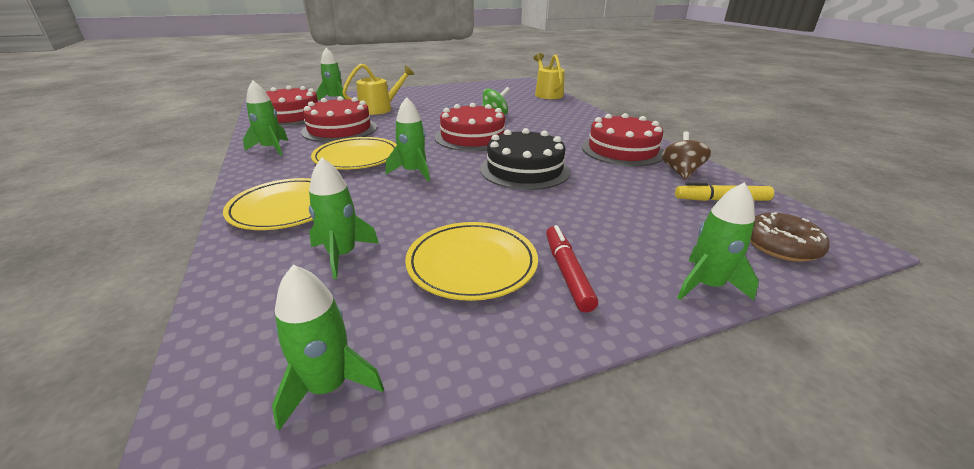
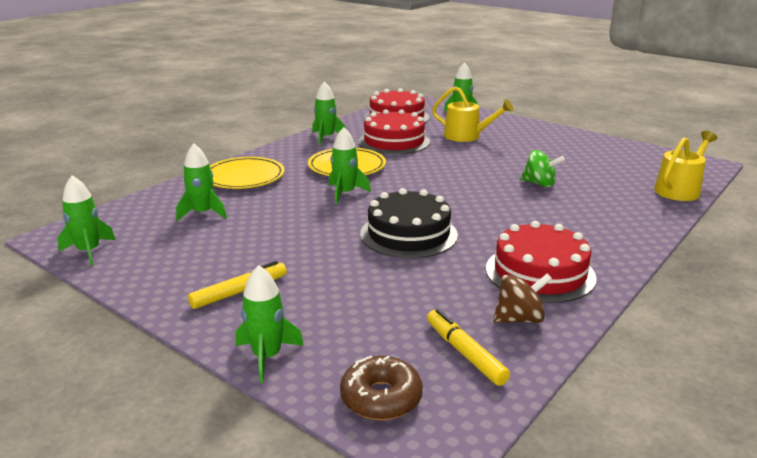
camera: 60 degrees right, 5 degrees down
(472, 137) = (456, 192): red cake -> none
(472, 264) = (224, 255): yellow plate -> none
(567, 273) = (239, 292): red marker -> yellow marker

